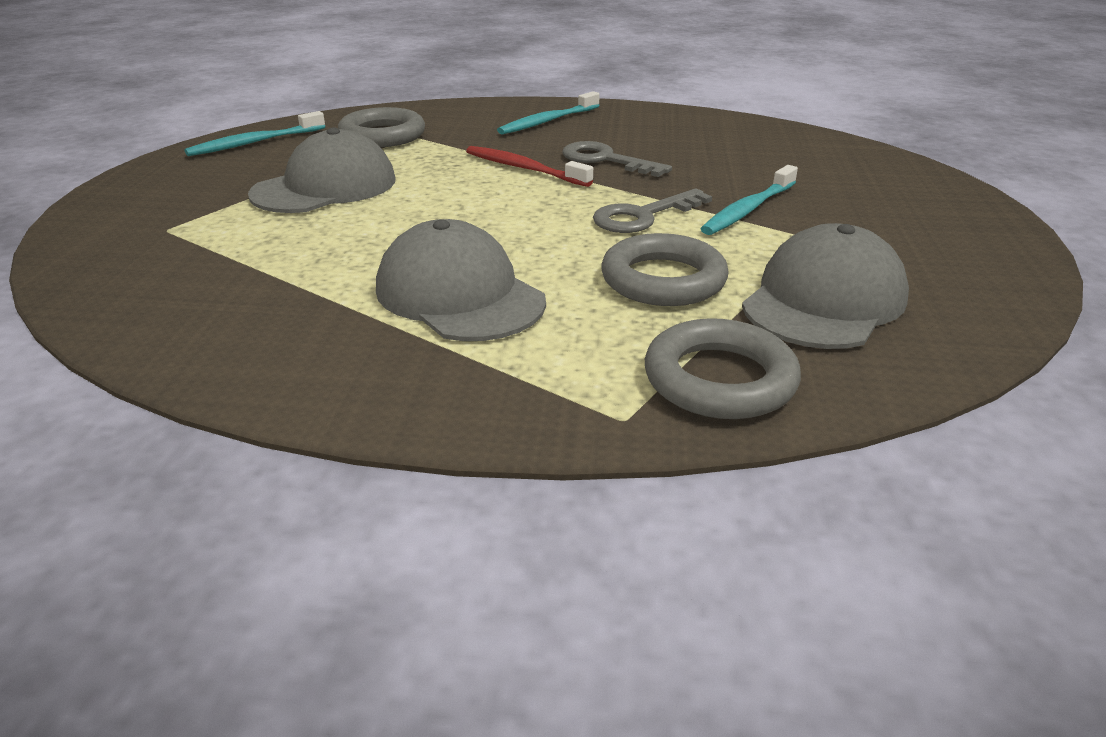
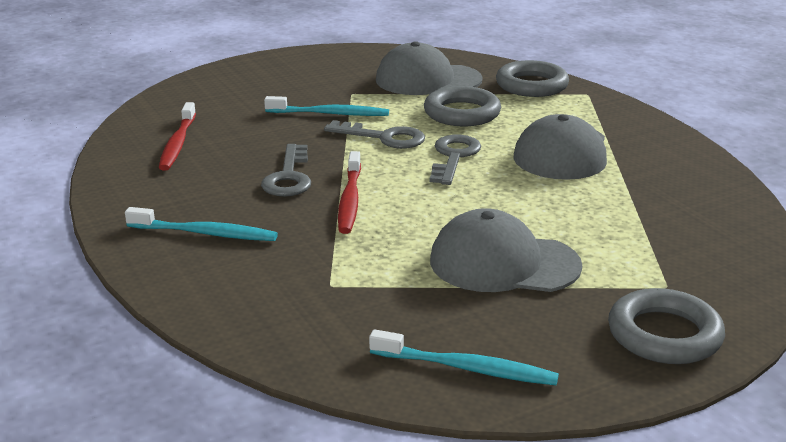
camera: 125 degrees left, 5 degrees down
(382, 135) = (351, 301): grey ring -> grey ring (664, 334)
(542, 232) = (453, 157): none -> grey key
(738, 140) = (177, 144): none -> red toothbrush

